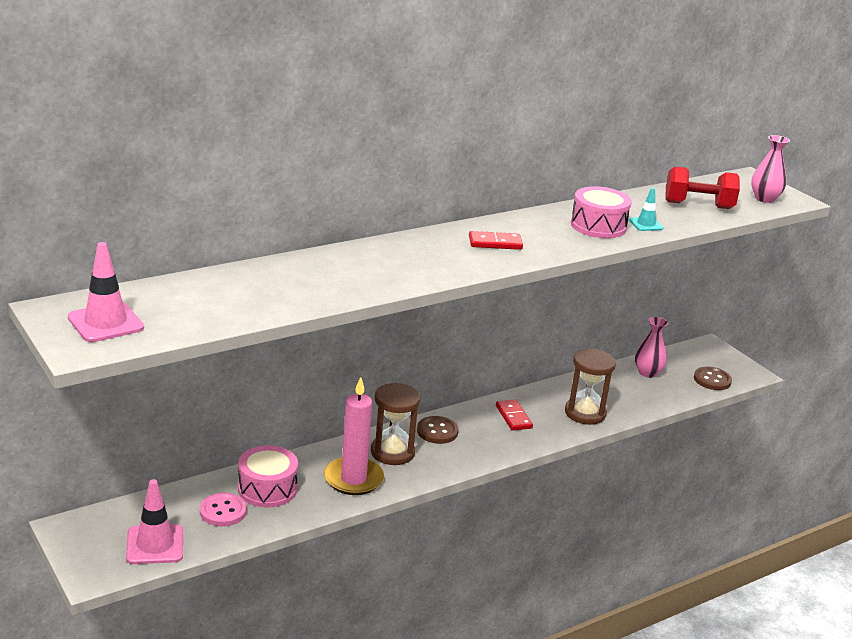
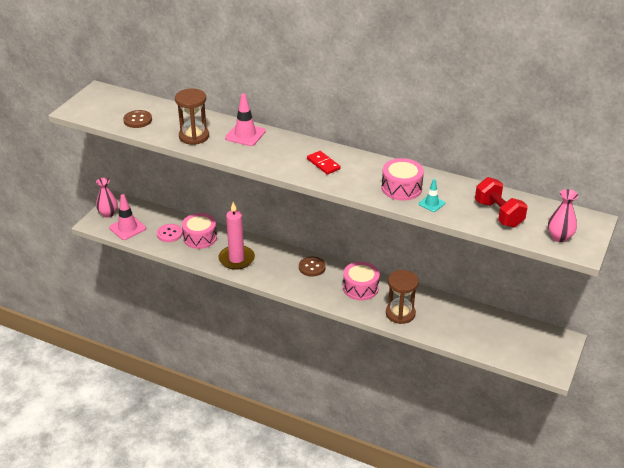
camera: 60 degrees right, 10 degrees up
(105, 323) = (101, 105): pink traffic cone -> pink traffic cone (245, 135)
(392, 452) = (274, 261): brown hourglass -> brown hourglass (194, 136)
(513, 417) = (360, 288): red domino -> pink drum
(647, 373) = (485, 323): pink vase -> pink vase (108, 214)
(712, 380) = (517, 355): brown button -> brown button (138, 120)

